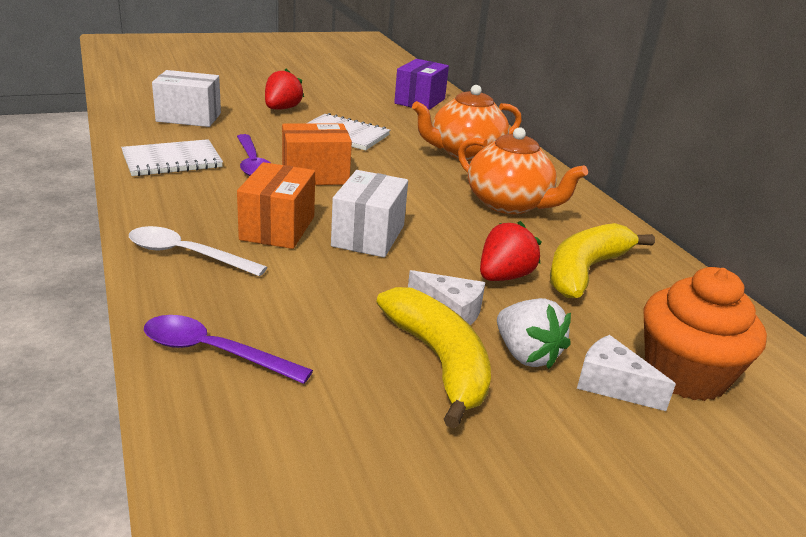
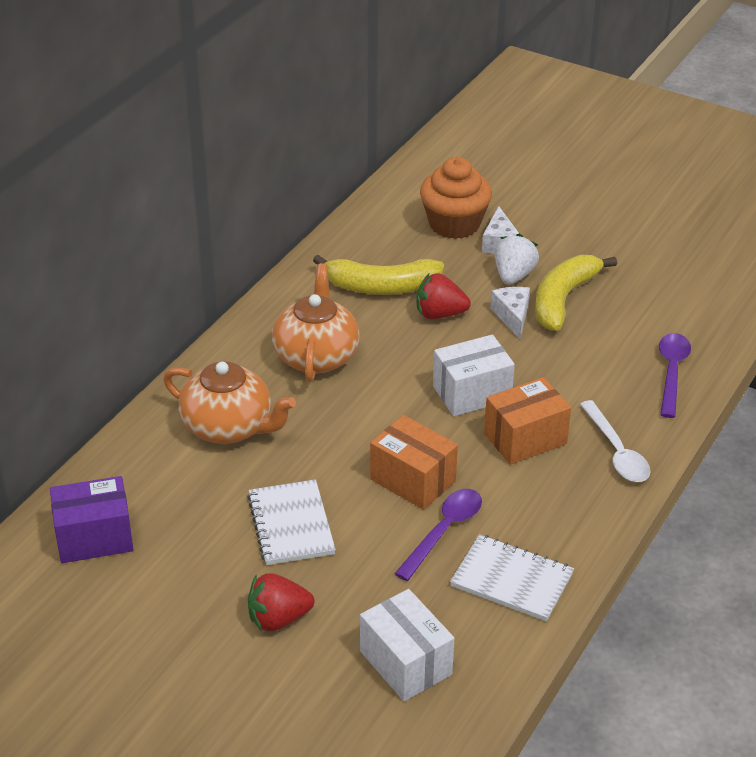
camera: 125 degrees left, 10 degrees up
(214, 352) = (671, 372): purple spoon -> purple spoon turned 150 degrees counterclockwise

